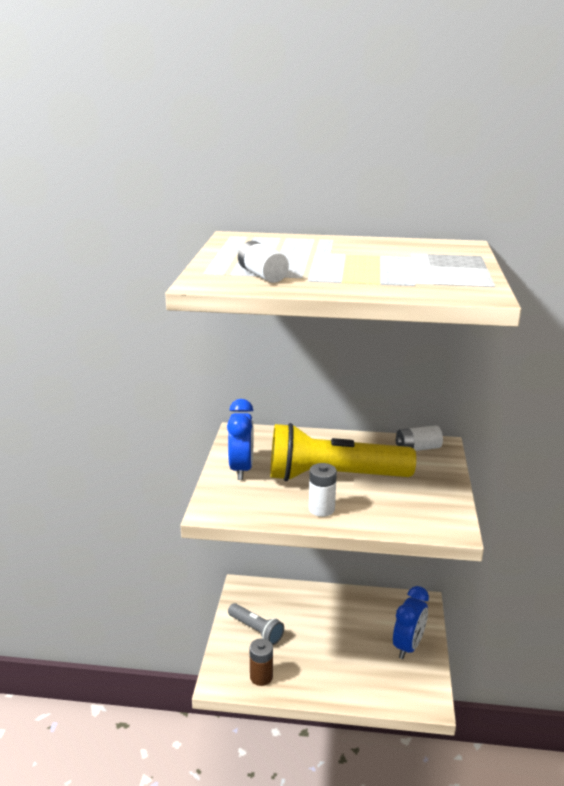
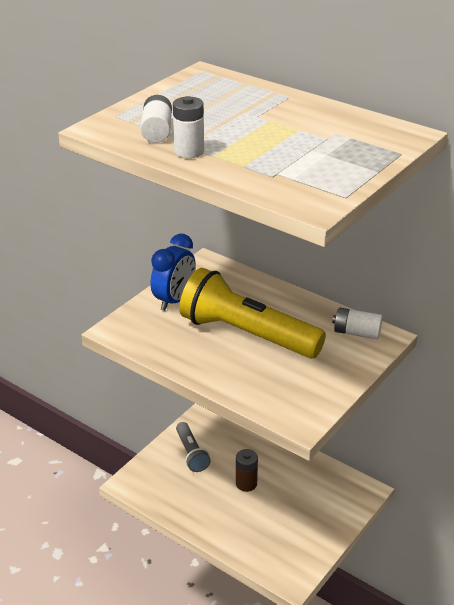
camera: 30 degrees right, 10 degrees up
(261, 677) = (165, 494): brown battery -> brown battery (246, 483)
(321, 509) = (204, 361): white battery -> white battery (189, 151)
(408, 646) = (315, 524): blue clock -> none

